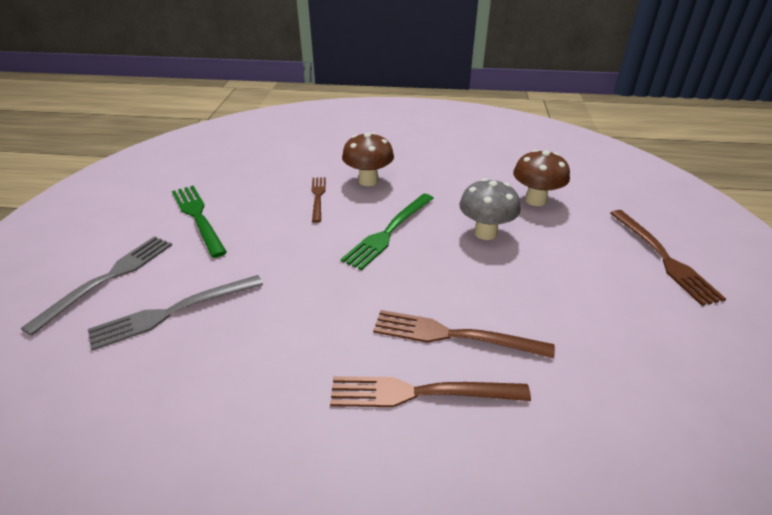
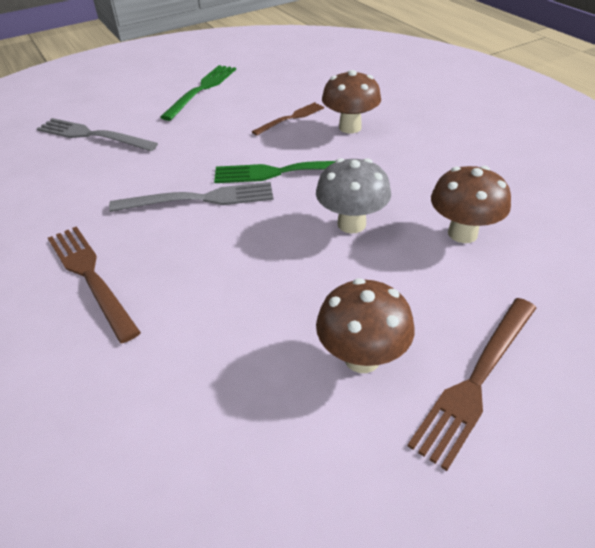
camera: 55 degrees right, 5 degrees up
(109, 279) = (104, 99): grey fork -> grey fork (199, 199)
(454, 335) = (174, 266): brown fork -> none
(621, 289) = (362, 358): none -> brown mushroom

